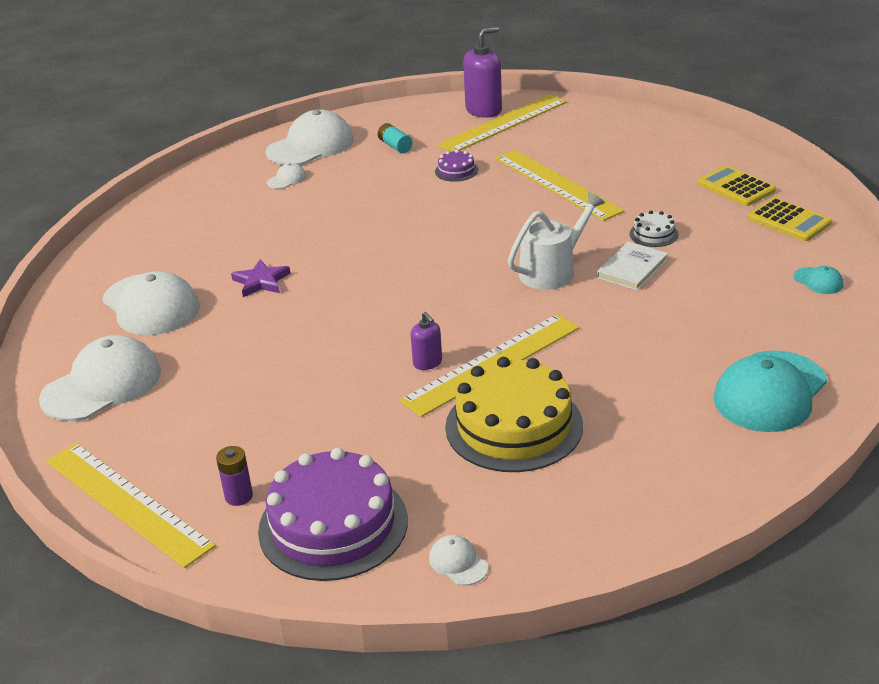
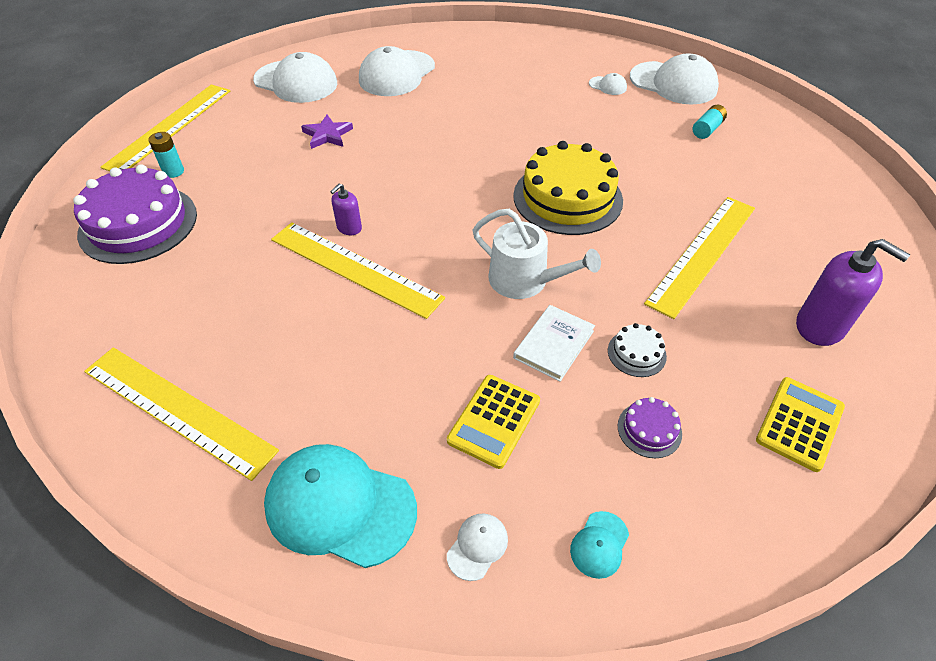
camera: 70 degrees right, 15 degrees up
(239, 496) = (173, 171): purple battery -> turquoise battery
(261, 281) = (444, 113): purple star -> purple star (327, 135)
(456, 171) = (685, 177): purple cake -> purple cake (649, 429)
(458, 562) = (86, 300): white cap -> white cap (477, 546)
(484, 110) = (828, 170): purple soap dispenser -> purple soap dispenser (820, 326)
(503, 123) = (809, 189): yellow ruler -> yellow ruler (178, 409)
(514, 426) = (263, 300): yellow cake -> yellow cake (567, 198)
(632, 269) = (554, 344): white book -> white book turned 75 degrees counterclockwise
(789, 221) = (742, 496): yellow calculator -> yellow calculator (494, 421)

